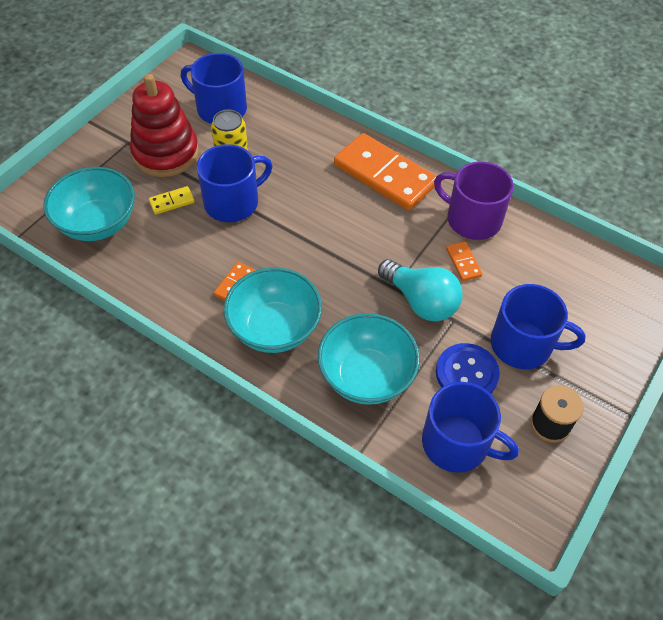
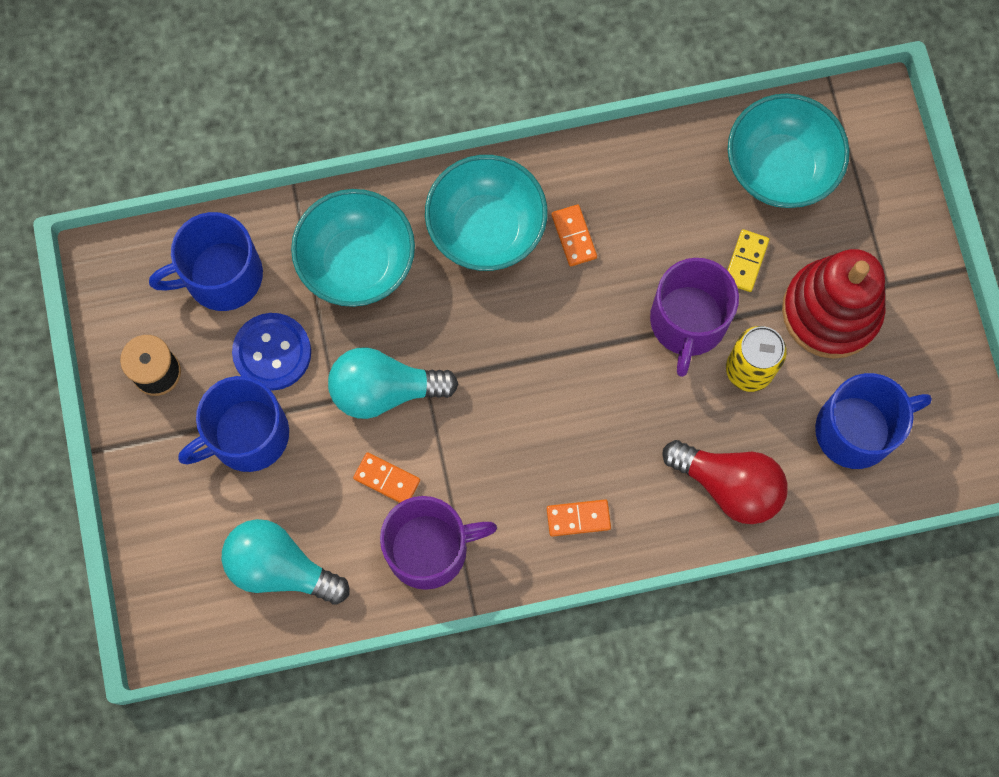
camera: 135 degrees right, 20 degrees up
(233, 202) = (688, 322): blue mug -> purple mug
(301, 134) = (728, 485): none -> red light bulb
(385, 175) = (578, 518): orange domino -> orange domino, size x0.42
(561, 271) = (280, 567): none -> turquoise light bulb

